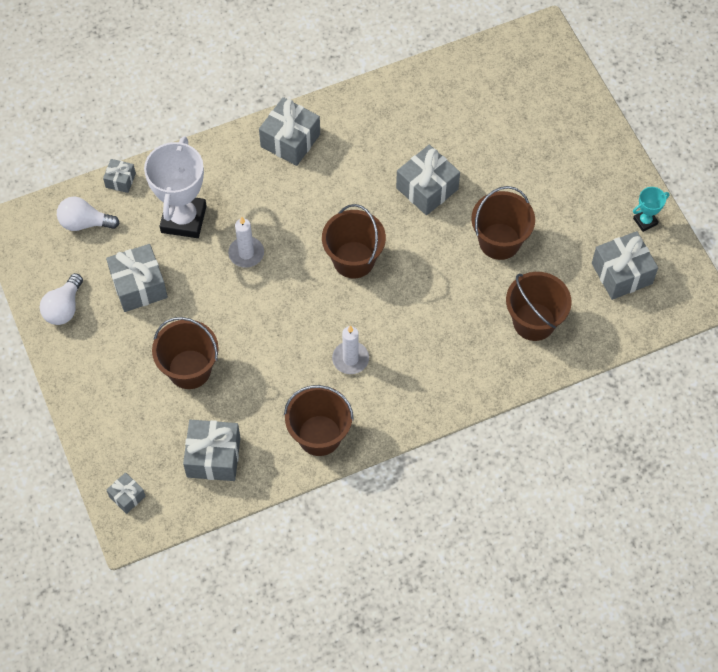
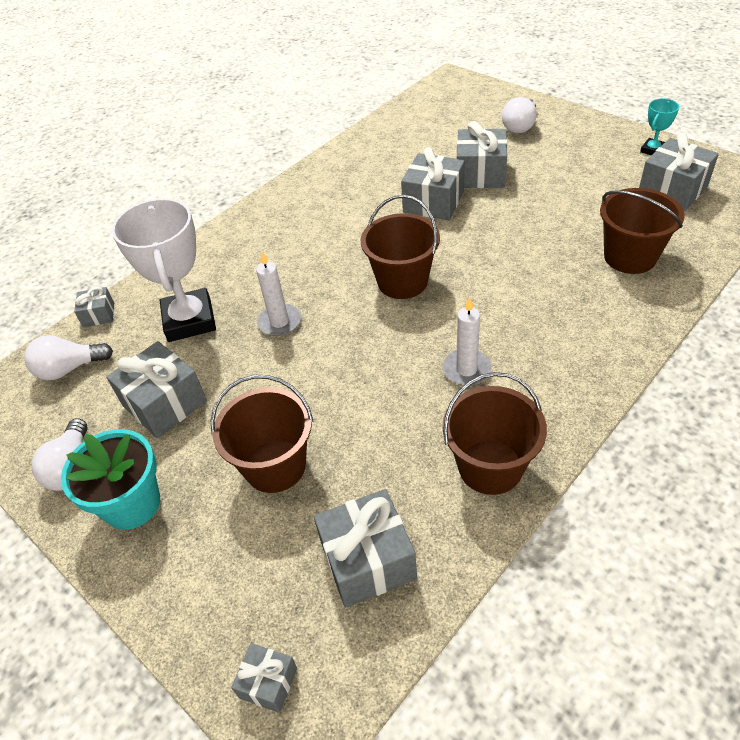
camera: 20 degrees left, 15 degrees down
(92, 353) = (132, 504): none -> turquoise flower pot
(290, 140) = (271, 218): grey gift -> grey gift (480, 174)
(499, 241) = (537, 212): brown bucket -> none
(559, 133) = (520, 126): none -> white light bulb

